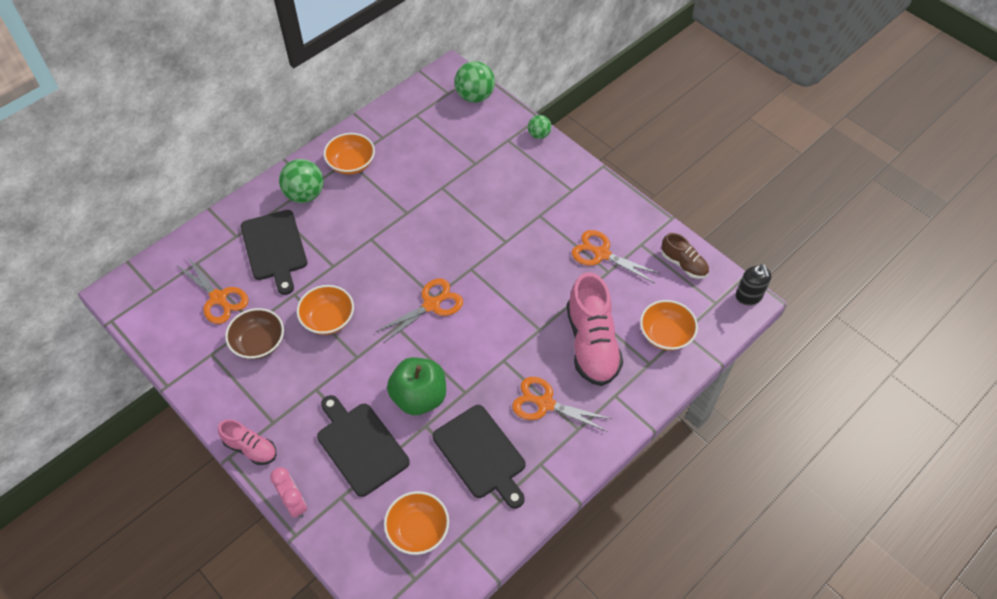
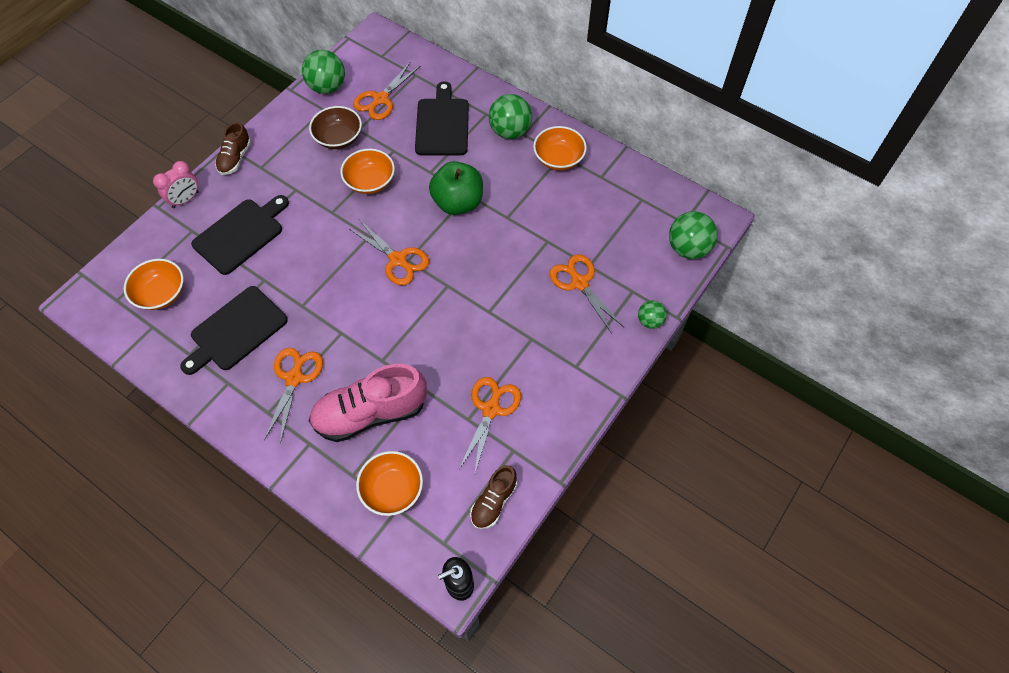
camera: 80 degrees right, 5 degrees up
(179, 348) = (327, 87): none -> green ball
(251, 448) = (235, 158): pink shoe -> brown shoe
(275, 248) = (442, 124): black cutting board -> black cutting board turned 120 degrees clockwise
(419, 397) = (293, 269): green apple -> green apple (458, 202)
(491, 173) = (579, 283): none -> orange scissors

